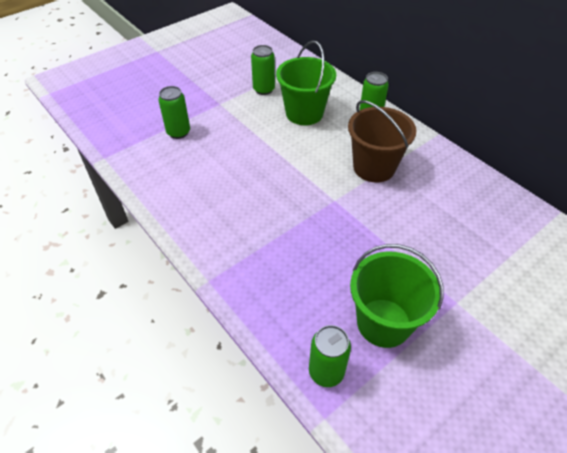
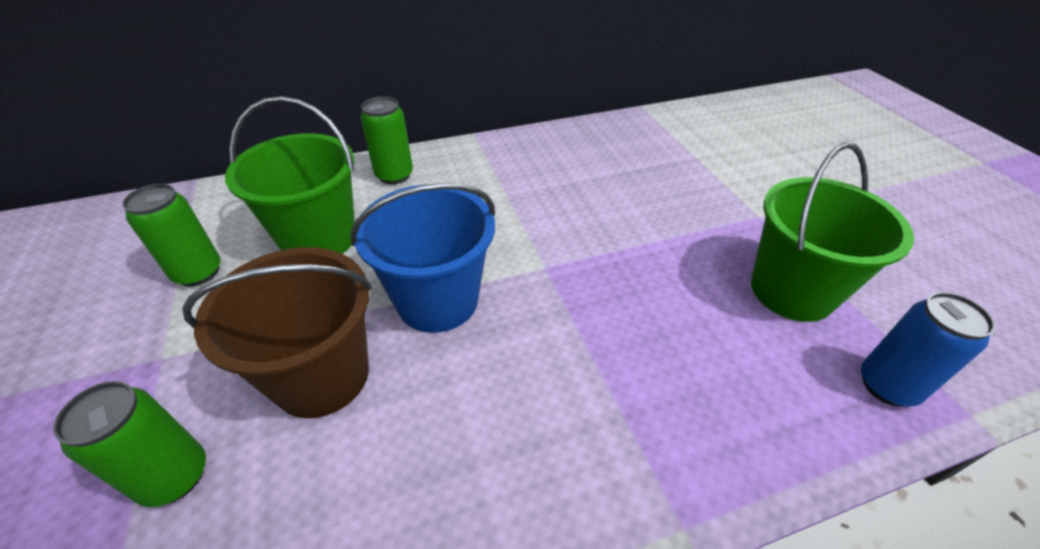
camera: 70 degrees left, 5 degrees down
(288, 167) = (437, 300): none -> blue bucket
(326, 372) = (887, 386): green can -> blue can
(374, 167) = (499, 205): brown bucket -> brown bucket (322, 376)

